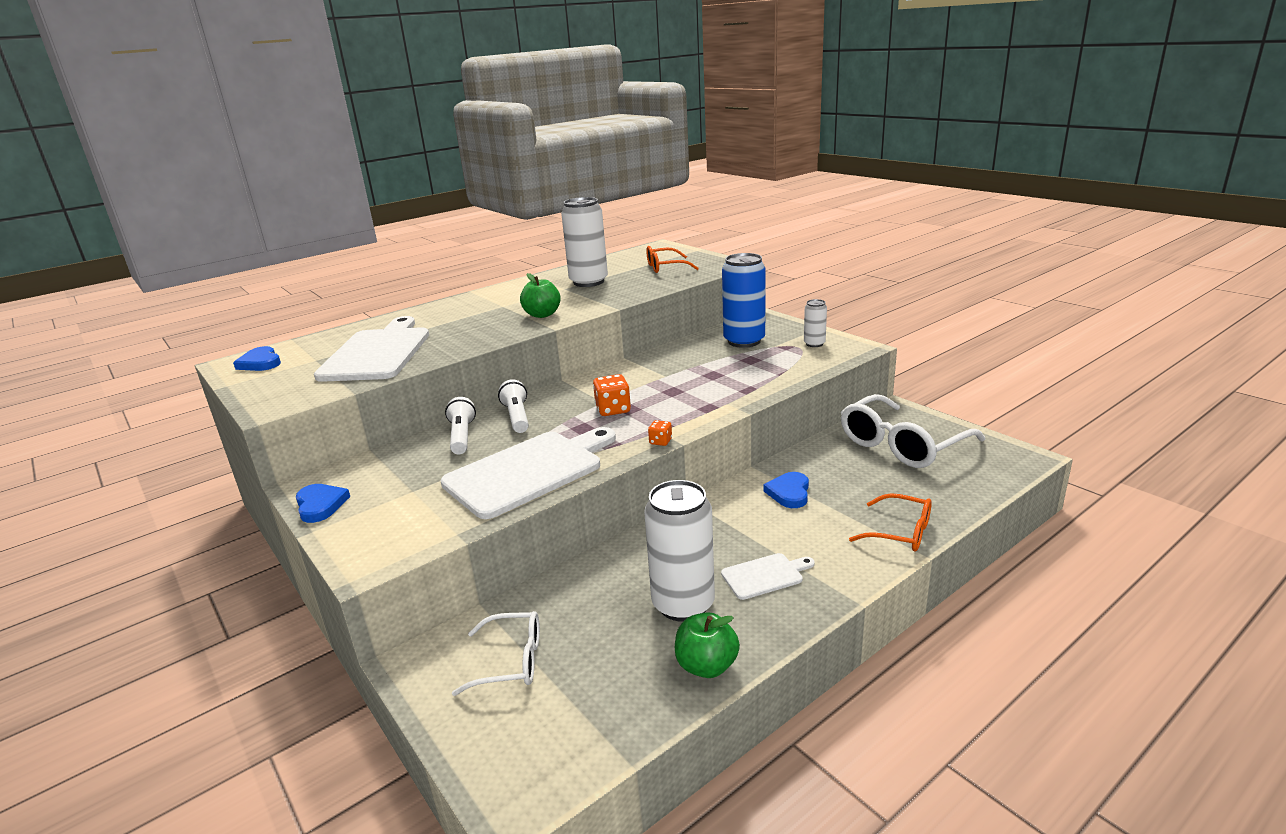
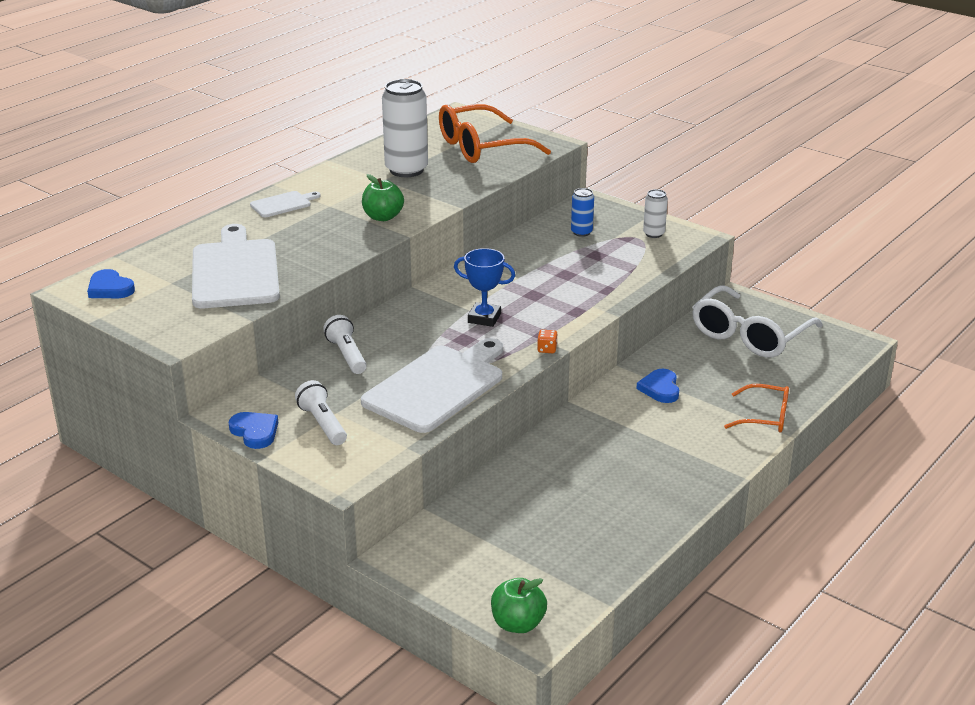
camera: 15 degrees left, 5 degrees up
(511, 661) = (478, 548): white glasses -> none
(517, 417) = (390, 331): white flashlight -> white flashlight (323, 424)
(613, 410) = (484, 318): orange dice -> blue trophy
(665, 267) = (482, 147): orange glasses -> orange glasses, size x1.76
(683, 604) = (602, 492): white can -> none
(706, 666) = (639, 535): green apple -> green apple (518, 624)
(744, 341) = (581, 232): blue can -> blue can, size x0.50
(765, 575) = (662, 463): white cutting board -> white cutting board (283, 204)

